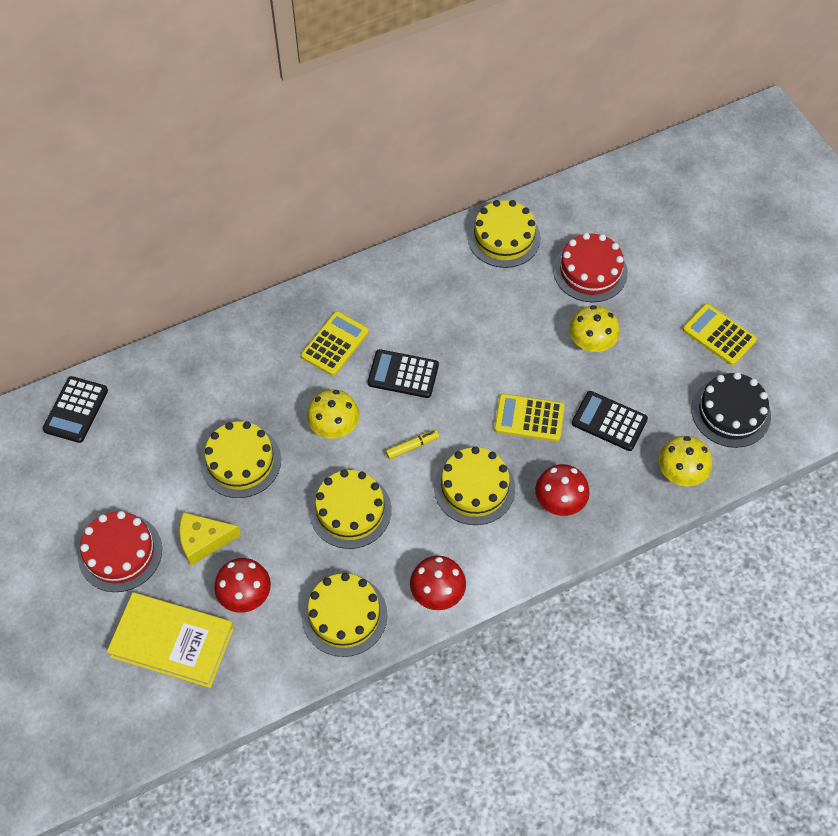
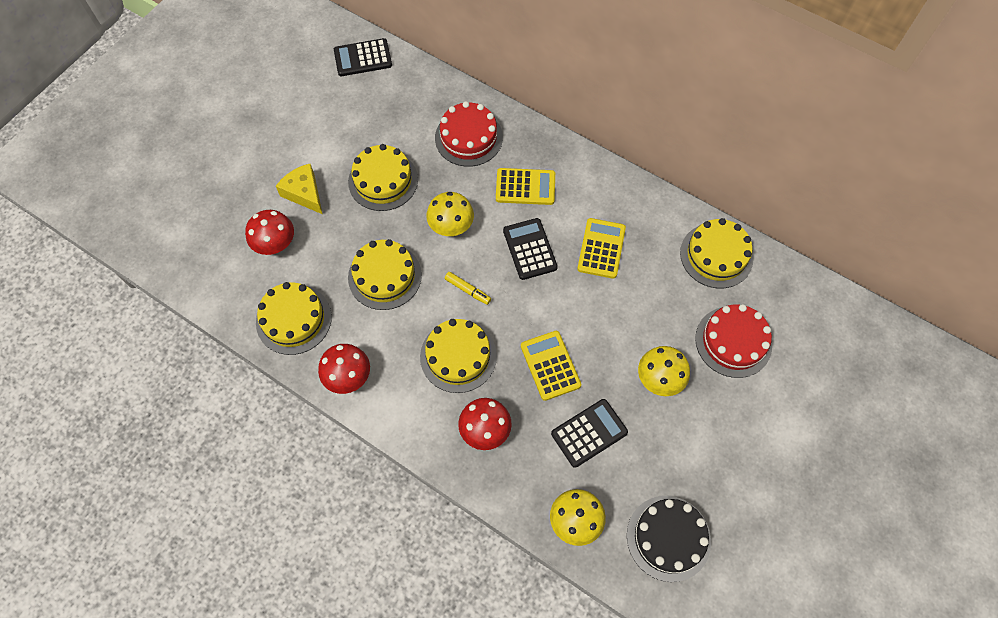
camera: 60 degrees right, 5 degrees up
(120, 552) = (266, 147): red cake -> red cake (468, 137)
(172, 642) = (214, 218): yellow book -> none
(609, 421) = (589, 433): black calculator -> black calculator turned 60 degrees clockwise
(718, 335) = (745, 487): yellow calculator -> yellow calculator (601, 248)

